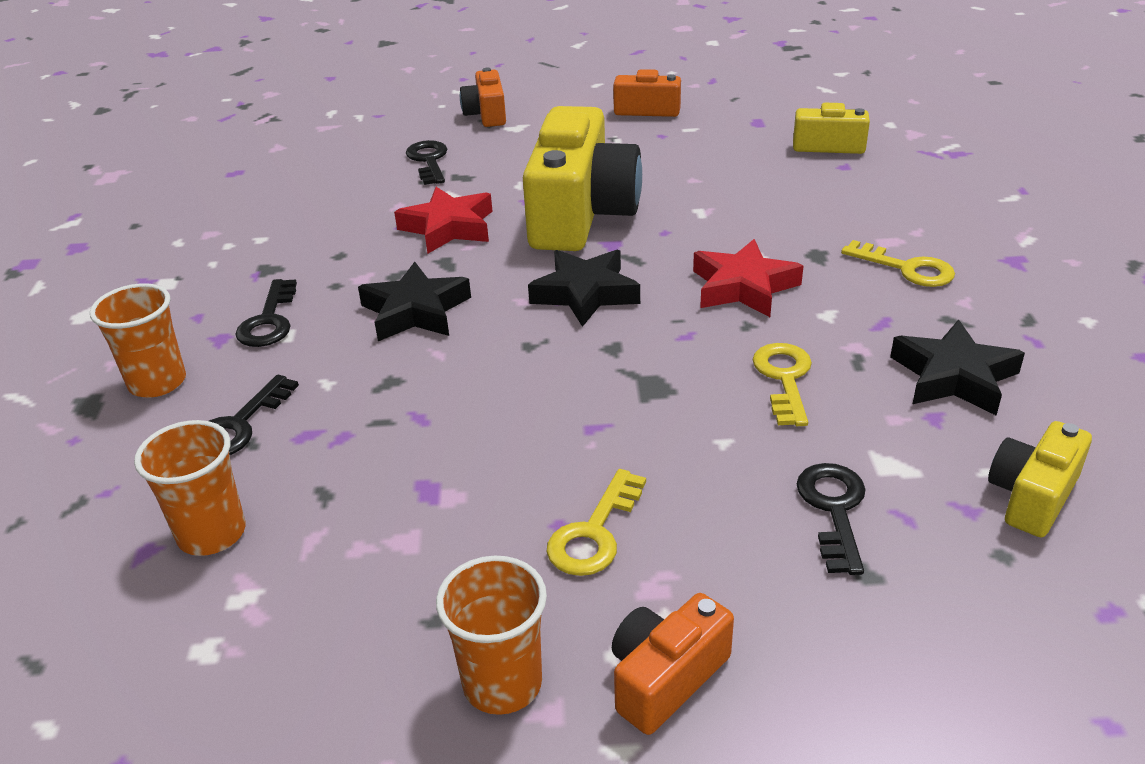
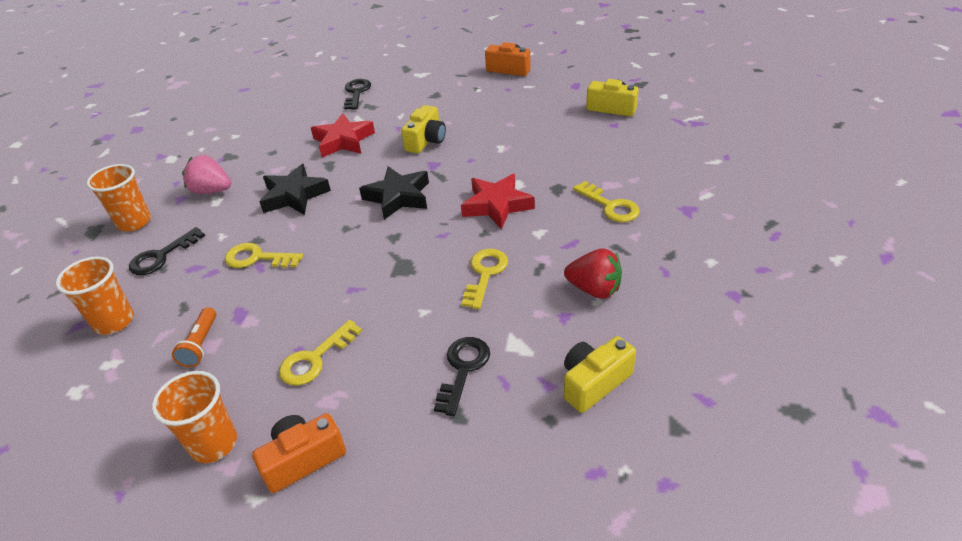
camera: 15 degrees right, 5 degrees up
(269, 320) = (212, 191): black key -> pink strawberry
(389, 543) = (201, 344): none -> orange flashlight
(408, 406) = (257, 258): none -> yellow key
(486, 114) = (408, 63): orange camera -> none
(581, 214) = (426, 141): yellow camera -> yellow camera, size x0.49
(954, 377) = (594, 289): black star -> red strawberry

